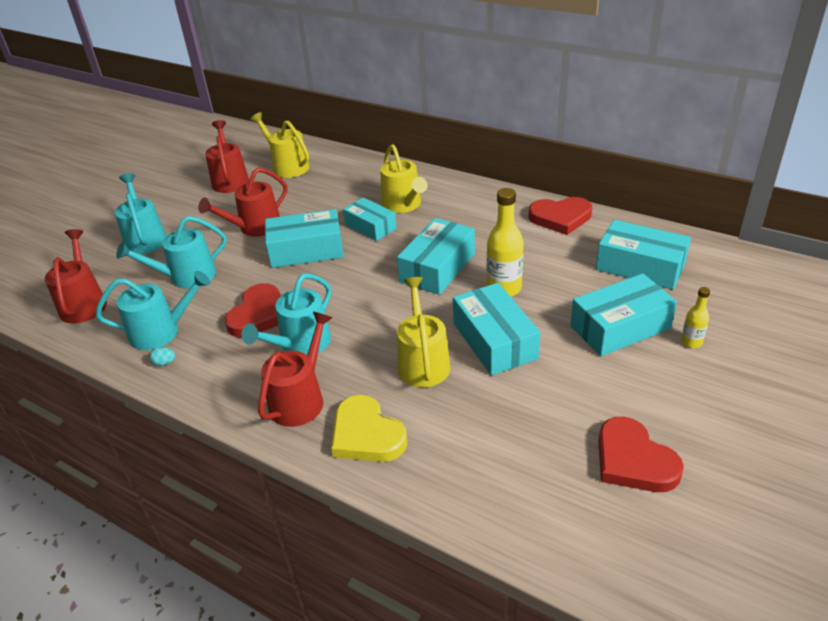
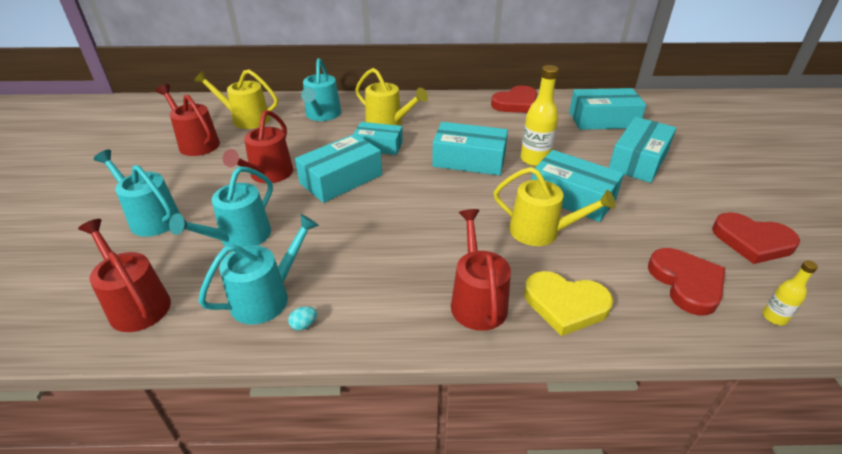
camera: 35 degrees left, 0 degrees up
(259, 314) = (356, 245): red heart -> red heart (686, 283)
(301, 344) = (424, 255): turquoise watering can -> turquoise watering can (322, 115)
(422, 362) = (540, 231): yellow watering can -> yellow watering can turned 150 degrees clockwise
(437, 268) = (469, 160): turquoise box -> turquoise box turned 75 degrees counterclockwise
(691, 342) = (688, 156): yellow bottle -> yellow bottle (774, 317)

